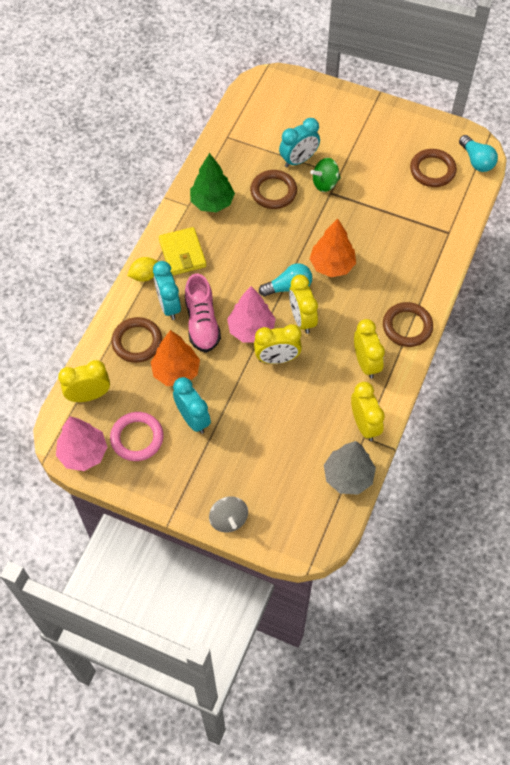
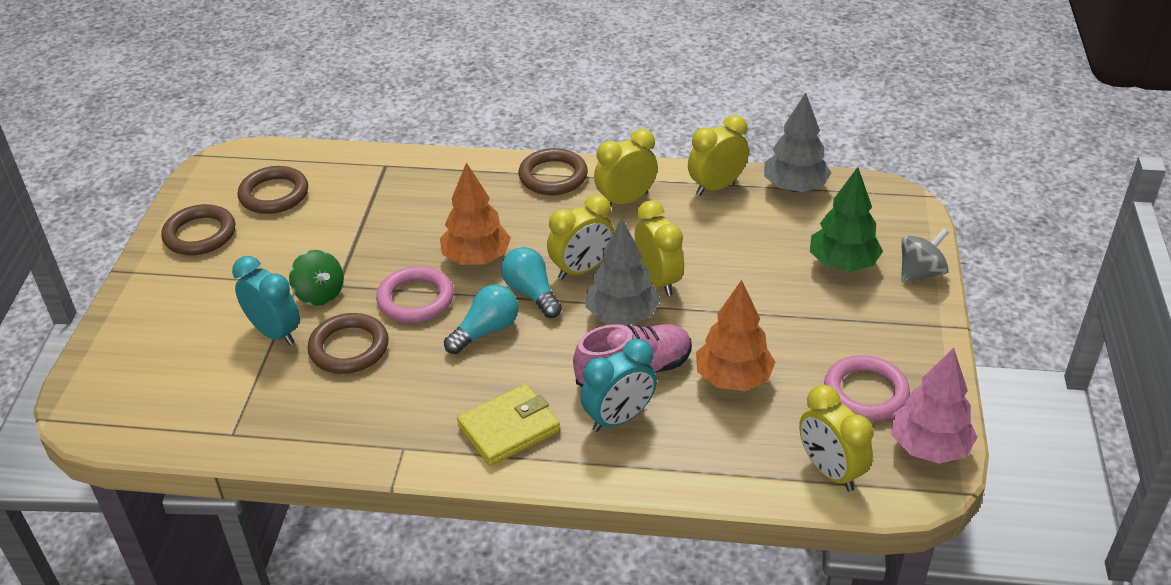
camera: 105 degrees left, 20 degrees down
(137, 342) = (703, 439): brown ring -> brown ring (200, 234)
(145, 276) = (572, 465): yellow lemon -> none
(193, 419) = (799, 341): turquoise clock -> none
(212, 202) = (389, 417): green tree -> green tree (843, 264)
(251, 330) = (622, 315): pink tree -> grey tree
(304, 228) = (415, 299): none -> pink ring
(476, 161) = (249, 159): turquoise light bulb -> turquoise light bulb (485, 331)

